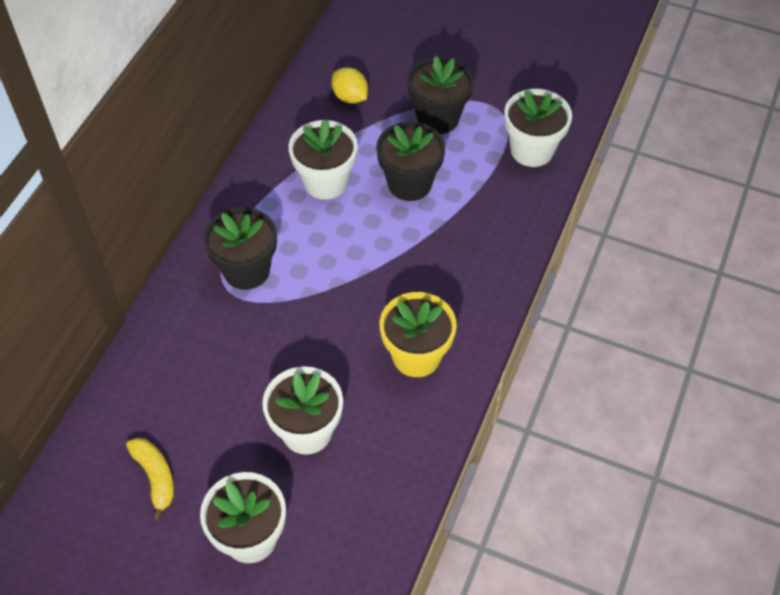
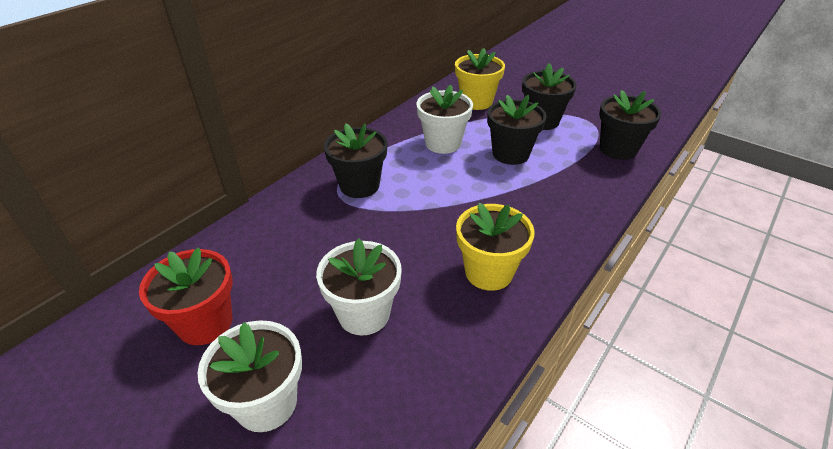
camera: 15 degrees right, 15 degrees down
(155, 477) = (205, 323): yellow banana -> red flower pot
(350, 97) = (476, 102): yellow lemon -> yellow flower pot
(532, 150) = (618, 149): white flower pot -> black flower pot

